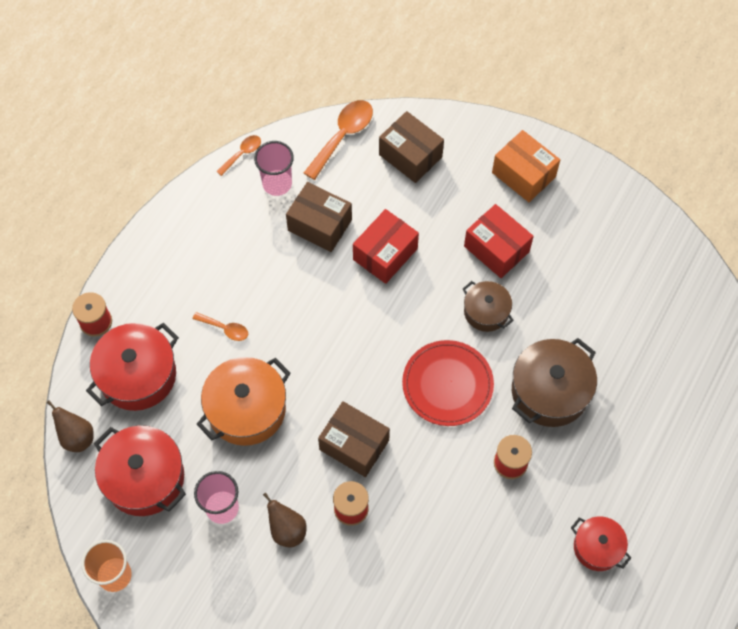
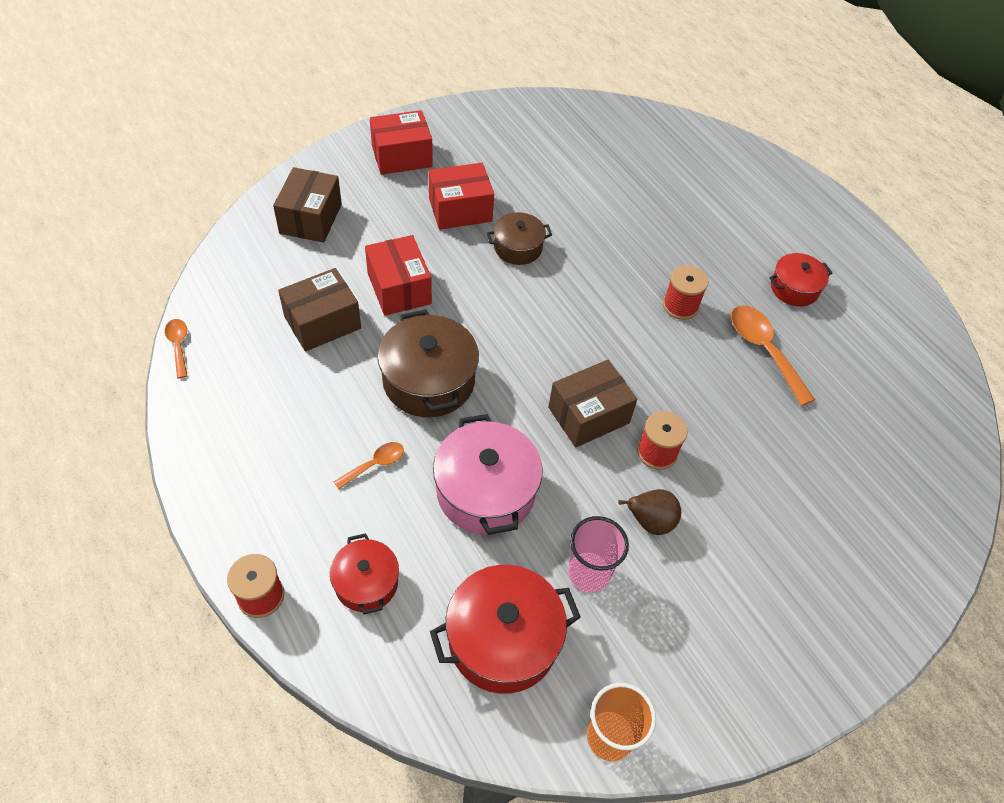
camera: 65 degrees left, 10 degrees down
(77, 437) = (399, 695): brown pear -> none
(138, 375) = (366, 583): red pot -> red pot, size x0.59
(246, 409) = (485, 491): orange pot -> pink pot
(277, 184) = (243, 334): pink cup -> none
(343, 136) = (240, 256): orange spoon -> orange spoon (764, 350)
(410, 156) = (310, 218): brown box -> brown box turned 60 degrees counterclockwise
(447, 385) = (572, 311): red plate -> none
(523, 175) = (402, 156): orange box -> red box
(550, 391) = (627, 245): brown pot -> brown pot (429, 381)

